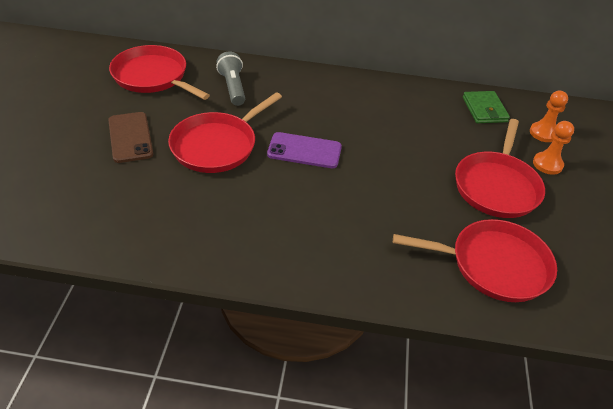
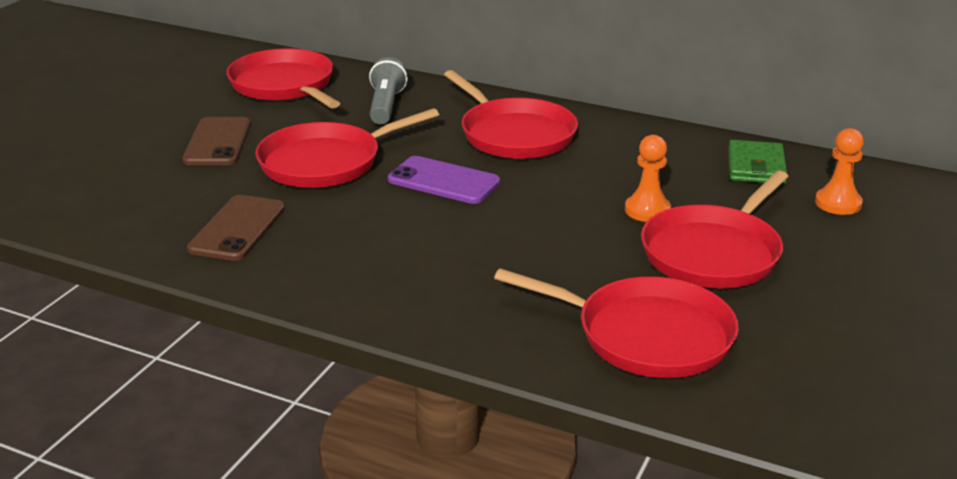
camera: 20 degrees right, 15 degrees down
(185, 219) = (237, 228): none -> brown phone
(329, 102) = (514, 134): none -> red pan
(547, 164) = (818, 239): orange pawn -> orange pawn (647, 210)

